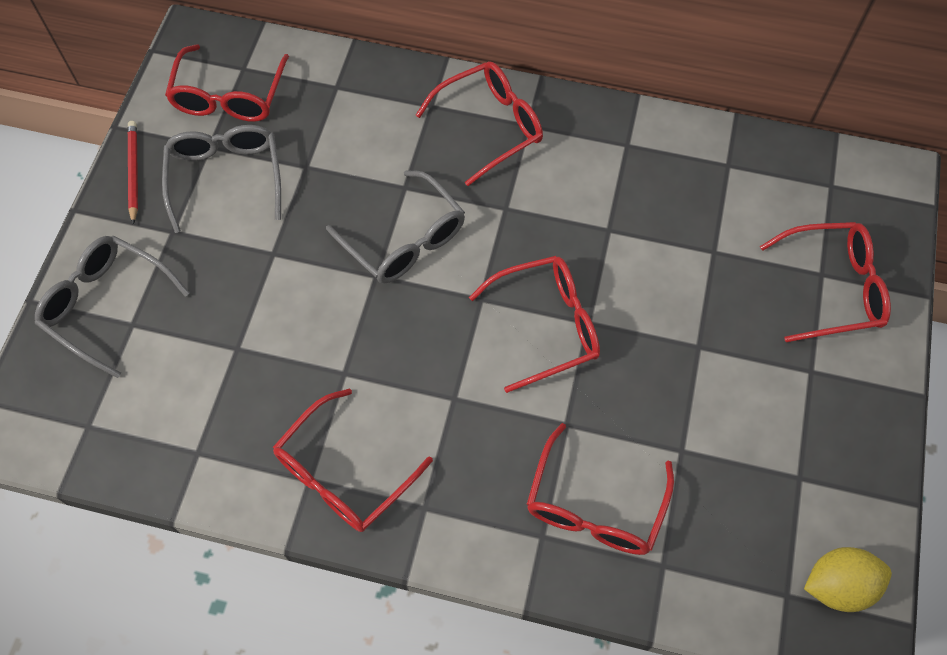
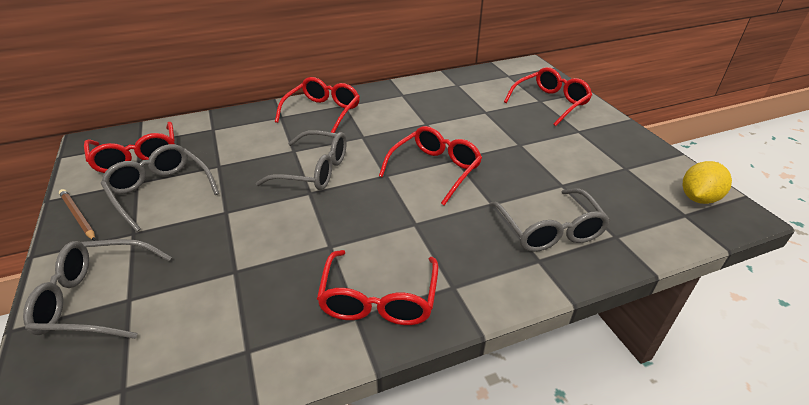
camera: 35 degrees left, 25 degrees down
(134, 172) = (78, 216): red pencil -> brown pencil
(594, 506) = (549, 230): red glasses -> grey glasses

